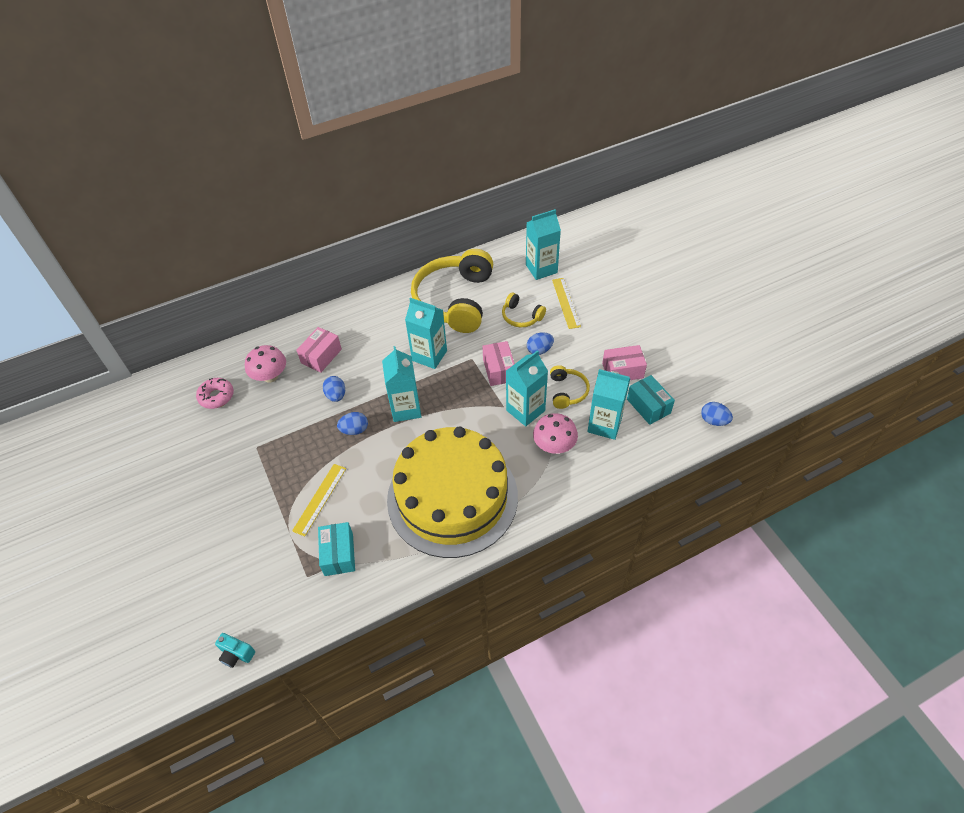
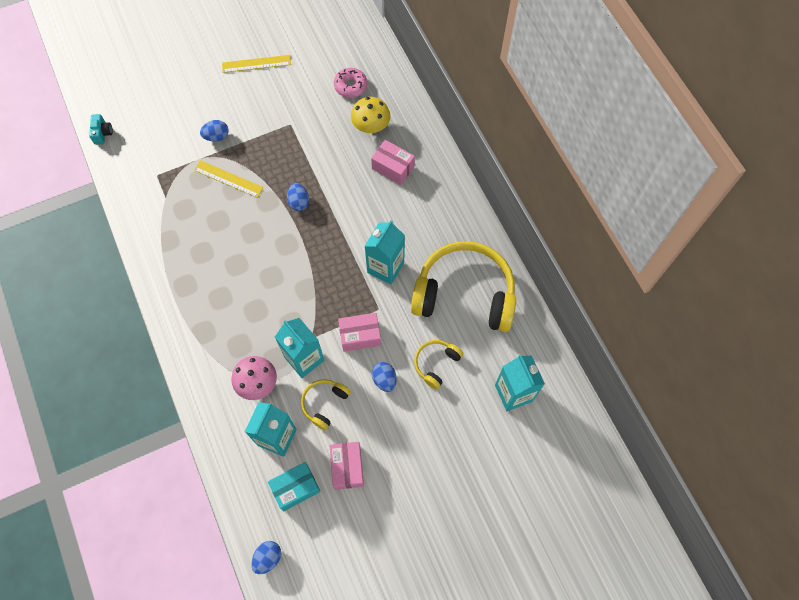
camera: 90 degrees right, 15 degrees up
(236, 654) = (102, 133): turquoise camera -> turquoise camera turned 150 degrees clockwise
(270, 376) = (371, 126): pink mushroom -> yellow mushroom
(336, 395) = (342, 184): blue egg -> blue egg (216, 136)
(339, 554) = (172, 197): turquoise box -> none
(406, 409) = (319, 246): turquoise carton -> none
(452, 497) = (213, 287): yellow cake -> none
(566, 303) = (455, 416): yellow ruler -> yellow ruler (256, 64)
(567, 391) = (324, 403): yellow headphones -> yellow headphones turned 120 degrees clockwise

